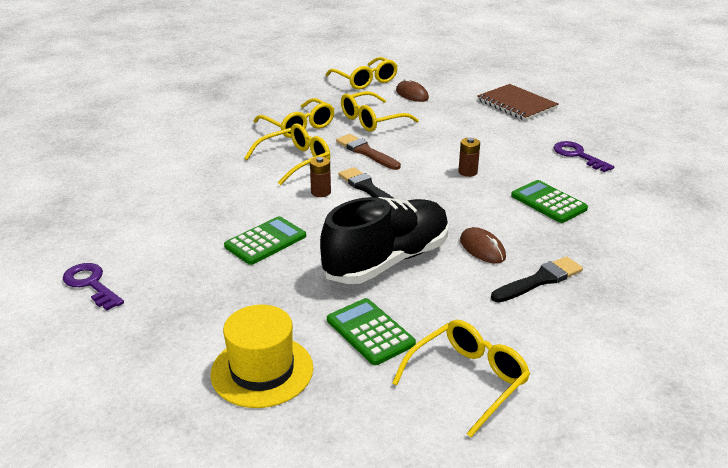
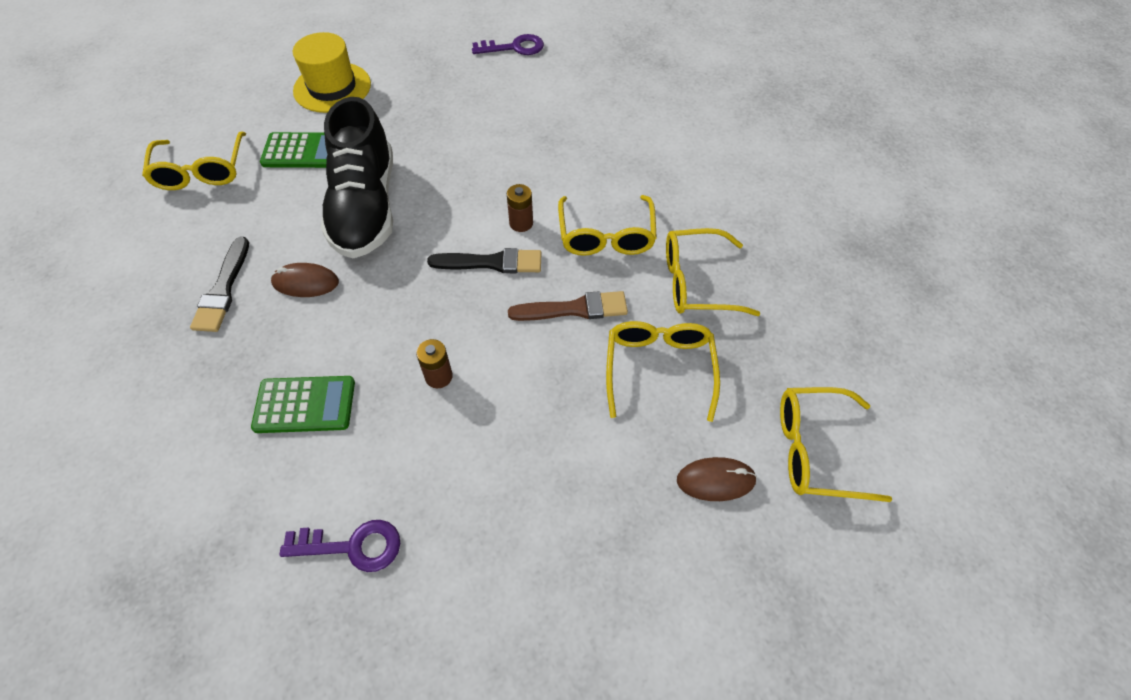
camera: 125 degrees right, 25 degrees up
(265, 241) = (475, 149): green calculator -> none
(516, 104) = (567, 616): brown notebook -> none

